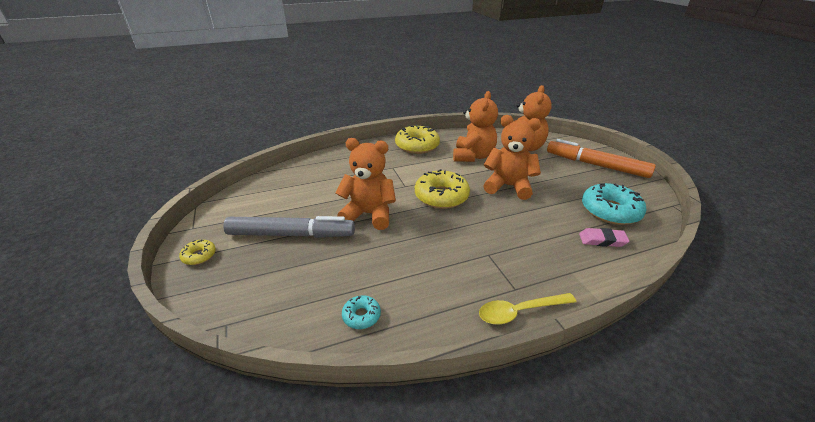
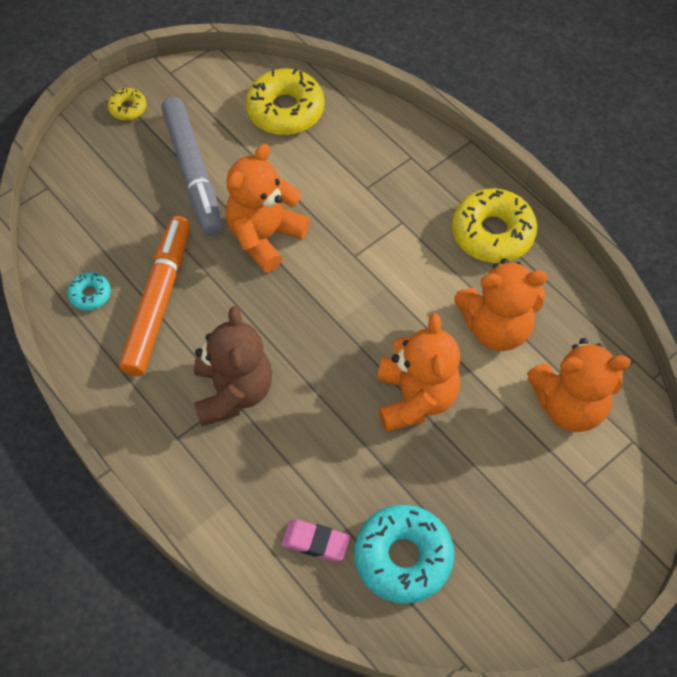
camera: 70 degrees right, 25 degrees up
(369, 214) = (265, 236): orange teddy bear -> orange teddy bear turned 135 degrees counterclockwise
(441, 196) = (345, 311): yellow donut -> yellow donut (285, 110)
(484, 252) = (233, 392): none -> brown teddy bear
(520, 311) = (141, 446): yellow spoon -> none
(596, 165) = (561, 540): orange marker -> orange marker (158, 301)
(602, 240) = (315, 542): pink eraser -> pink eraser turned 60 degrees counterclockwise

